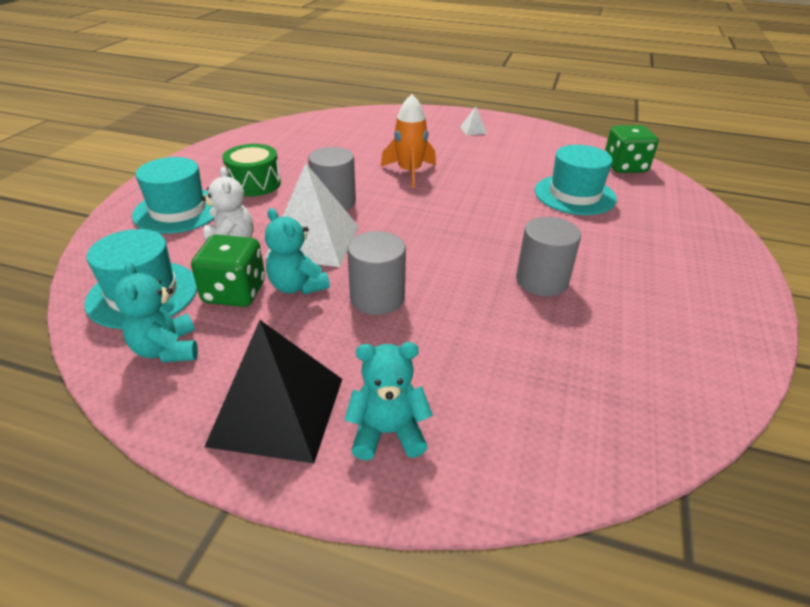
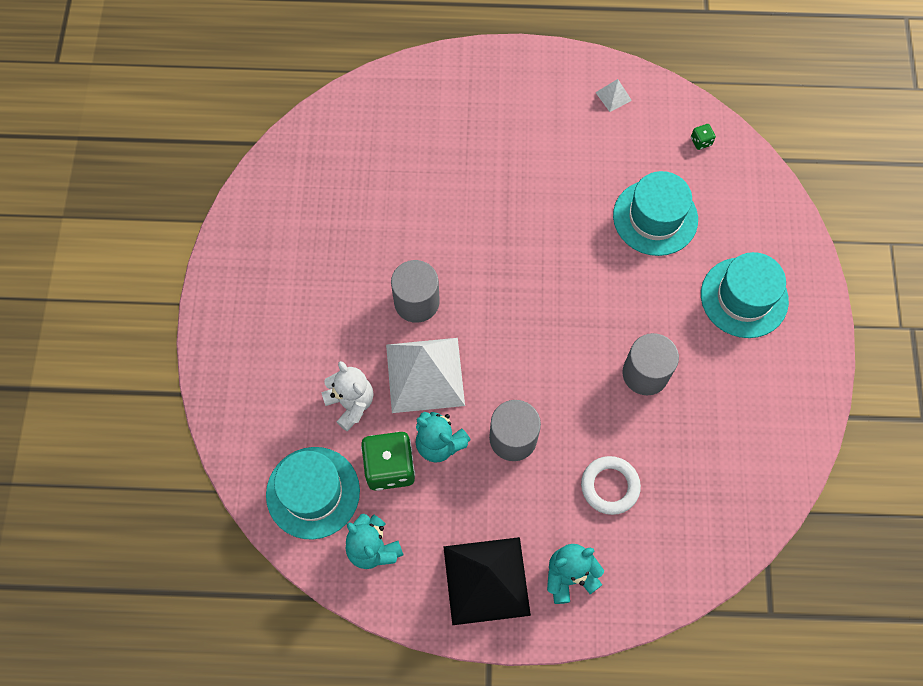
camera: 15 degrees left, 30 degrees up
(178, 211) = (268, 363): turquoise hat -> turquoise hat (744, 297)
(254, 184) = (318, 291): green drum -> none
(409, 172) = (474, 220): orange rocket -> none
(473, 130) = (517, 99): white pyramid -> white pyramid (613, 96)
(473, 358) = (610, 486): none -> white ring
(624, 167) = (701, 141): green dice -> green dice, size x0.43

